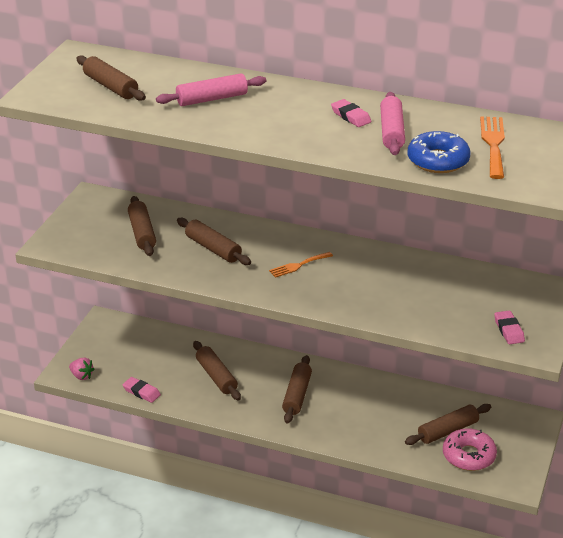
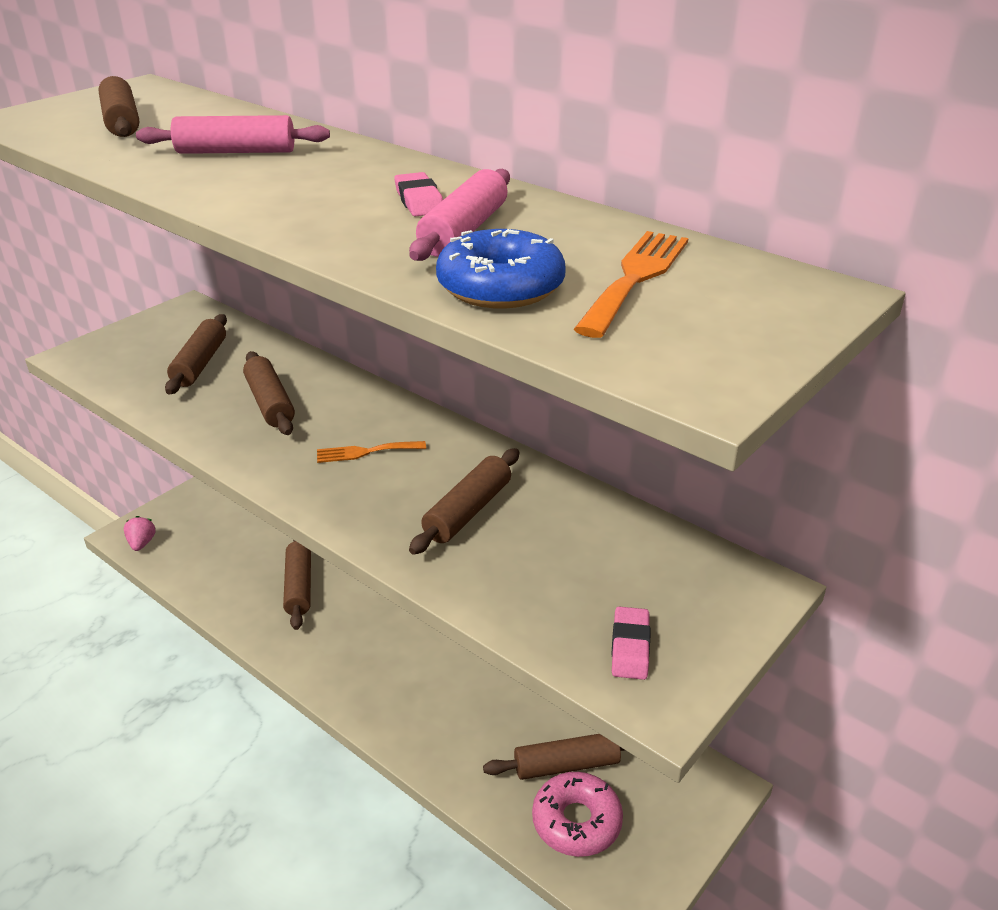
camera: 20 degrees right, 0 degrees up
(81, 376) = (142, 543): pink strawberry -> pink strawberry turned 150 degrees counterclockwise
(141, 392) = (193, 584): pink eraser -> none
(297, 395) = (383, 642): brown rolling pin -> brown rolling pin (467, 511)

